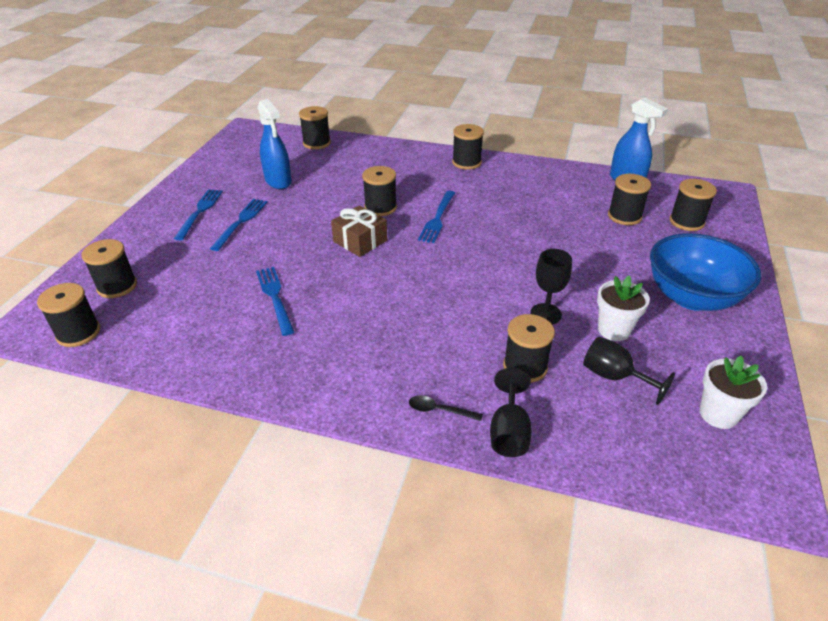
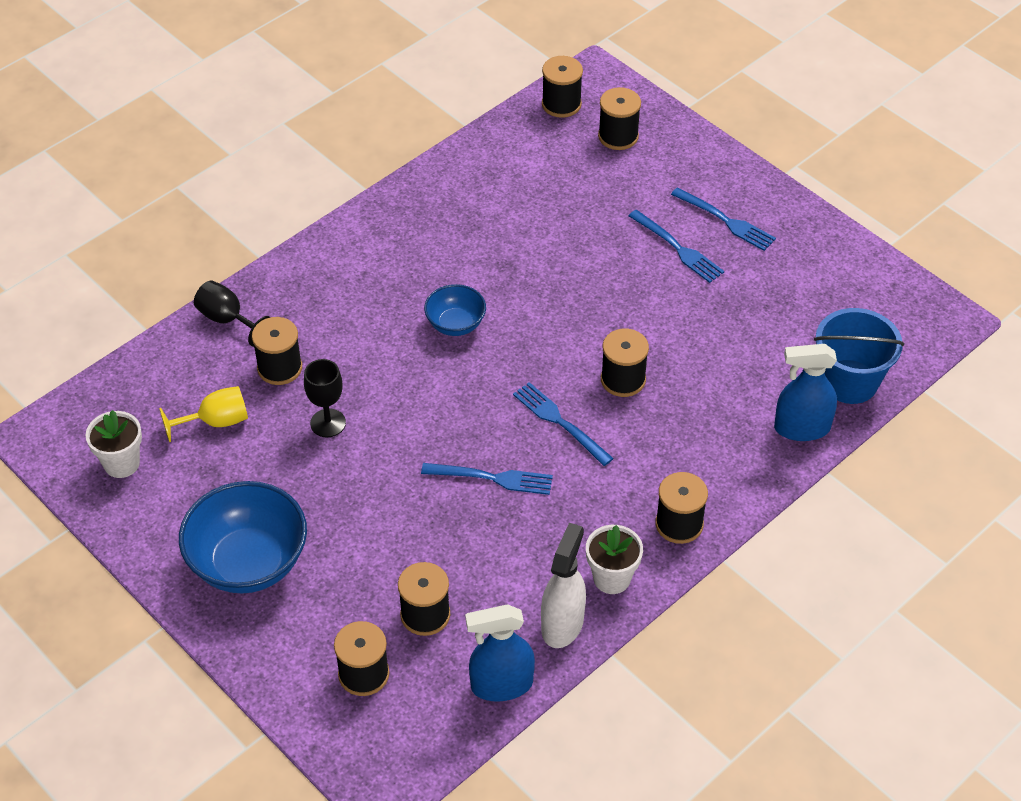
camera: 120 degrees right, 10 degrees up
(275, 297) = (514, 236): blue fork -> blue fork (492, 478)
(278, 181) = (757, 307): blue spray bottle -> blue spray bottle (801, 428)
(316, 143) = (849, 382): black spool -> blue bucket
(360, 241) = (564, 333): brown gift -> none
(393, 291) = (455, 324): none -> blue bowl
(439, 410) = (284, 289): black spoon -> none
(569, 175) = (562, 624): none -> white spray bottle
(614, 330) = (264, 461): white flower pot -> white flower pot (612, 578)
(614, 377) = (216, 422): black goblet -> yellow goblet

